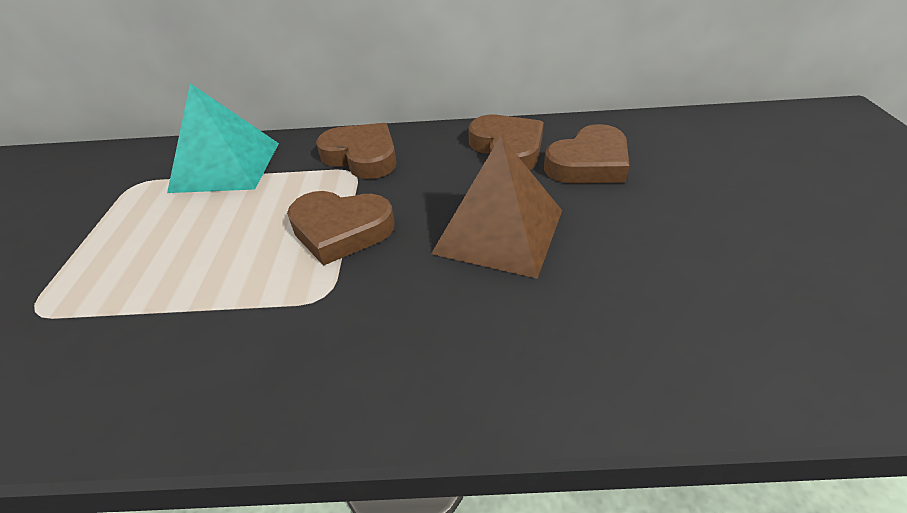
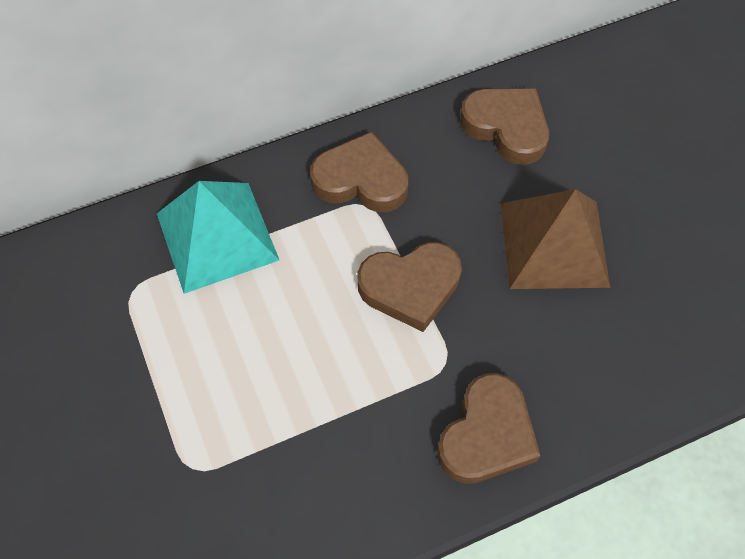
camera: 25 degrees left, 20 degrees up
(589, 163) = (594, 130): brown heart -> brown heart (487, 435)

